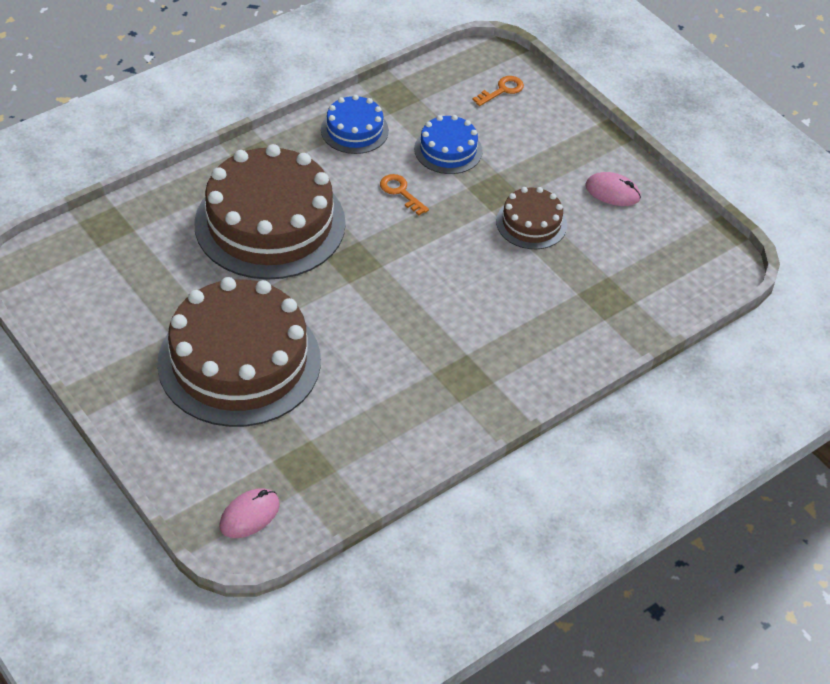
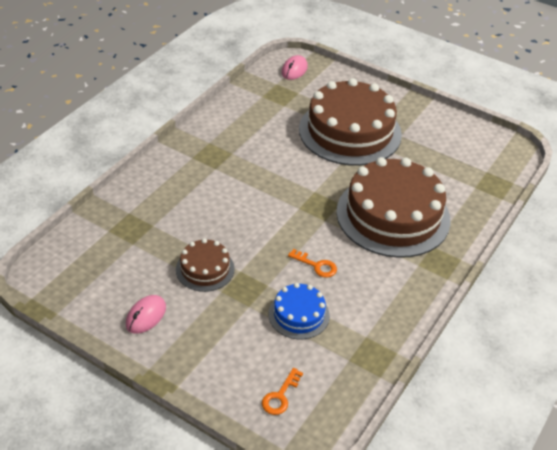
camera: 160 degrees right, 5 degrees down
(354, 130) = (384, 309): blue cake -> none
(612, 192) = (146, 316): pink mouse -> pink mouse turned 60 degrees counterclockwise

